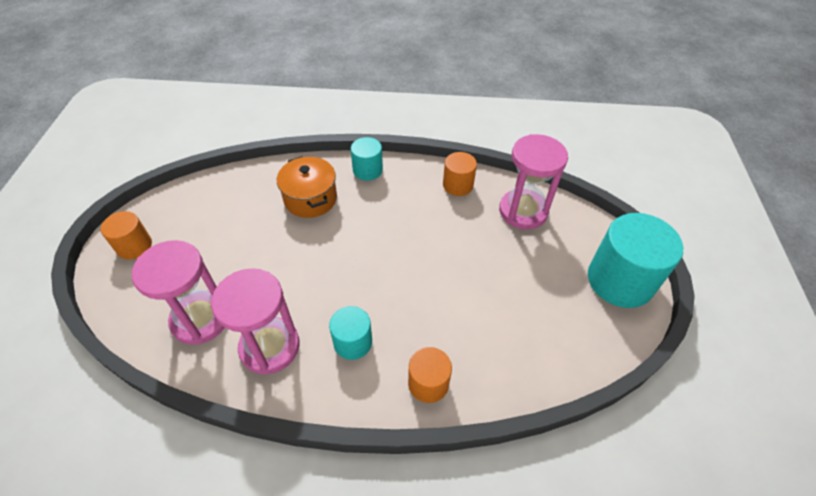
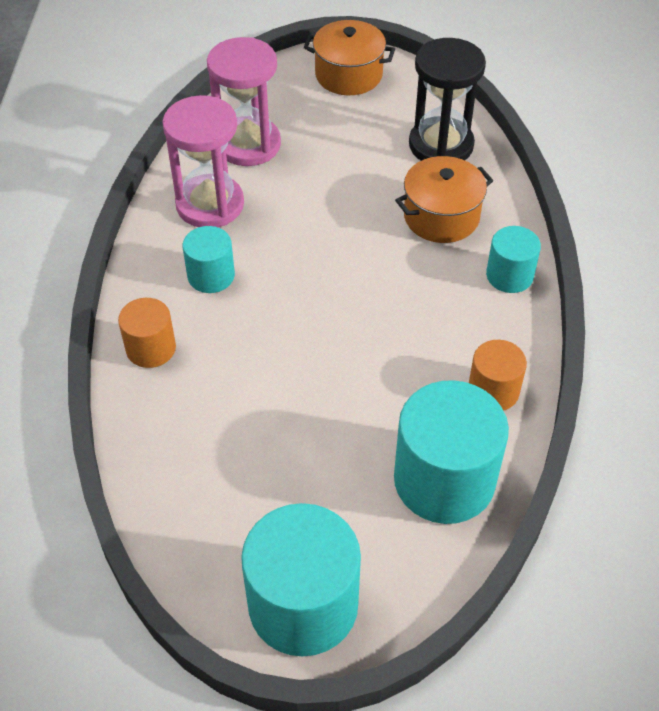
camera: 90 degrees right, 0 degrees up
(134, 246) = (348, 75): orange cylinder -> orange pot
(238, 194) = (441, 145): none -> black hourglass
(523, 211) = (444, 480): pink hourglass -> turquoise cylinder

